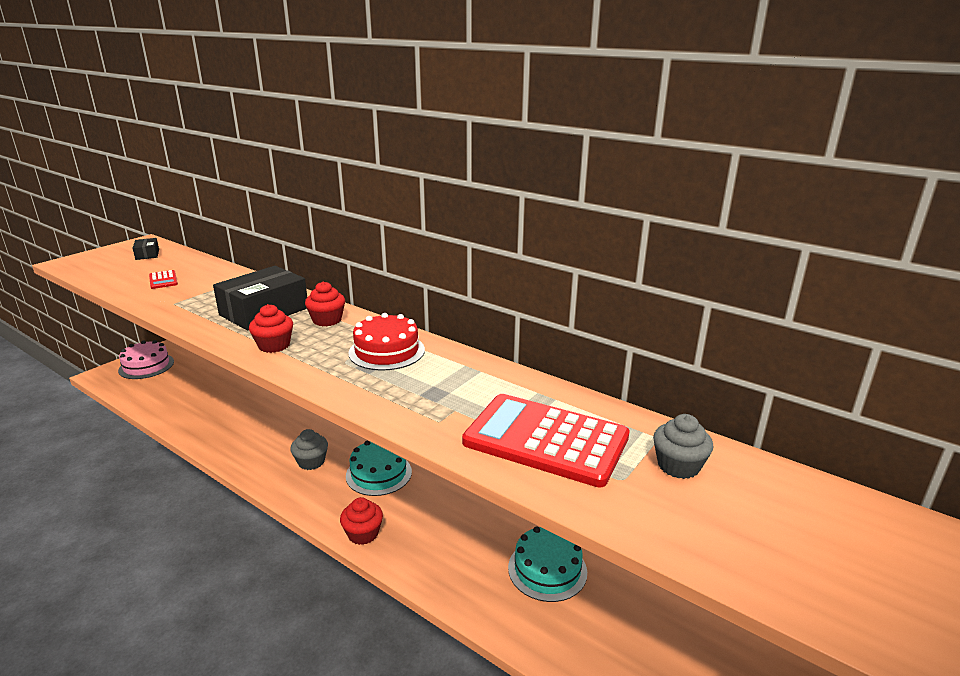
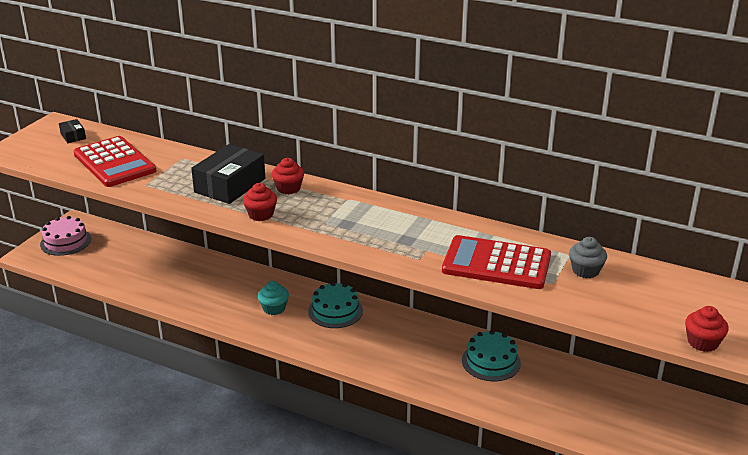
camera: 10 degrees left, 5 degrees up
(163, 280) = (114, 163): red calculator -> red calculator, size x2.43
(311, 462) = (274, 308): grey cupcake -> turquoise cupcake
(363, 534) = (344, 355): red cupcake -> red cupcake (702, 342)
(386, 351) = (353, 210): red cake -> none

